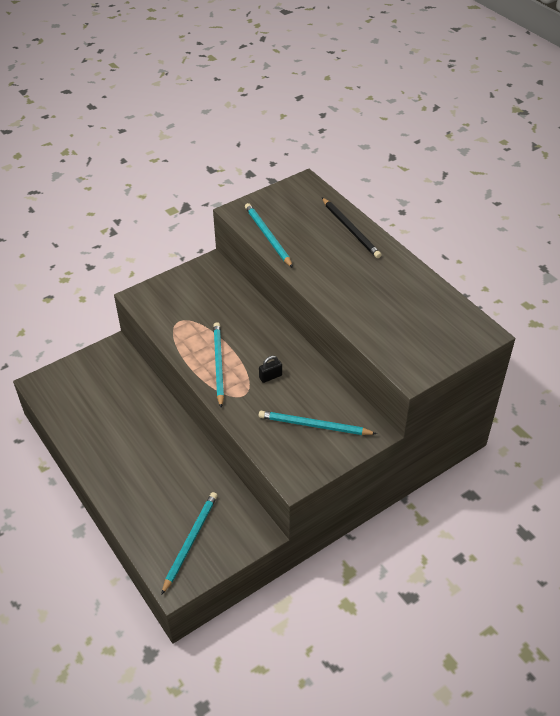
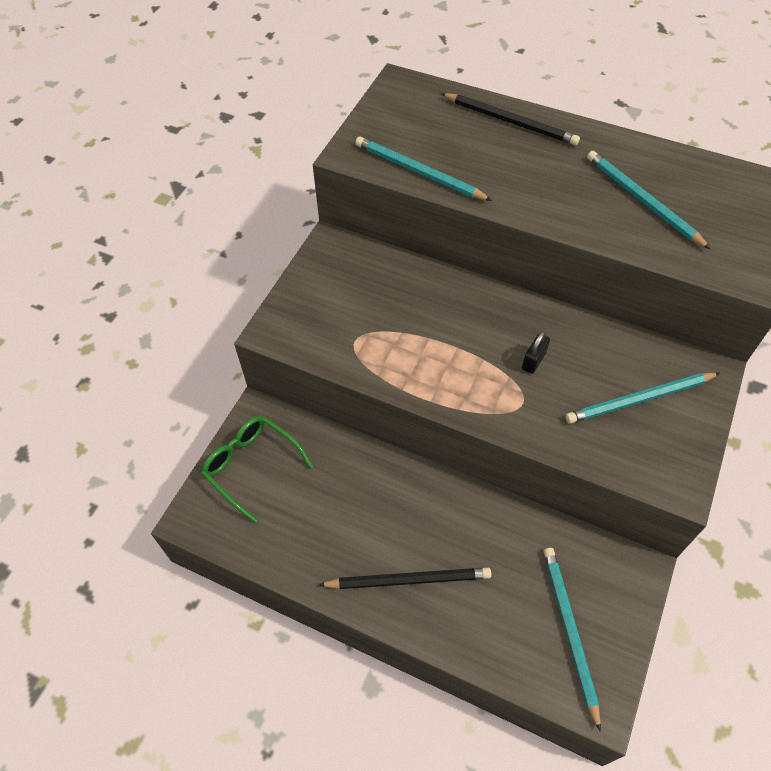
camera: 30 degrees left, 10 degrees up
(89, 373) = (252, 467): none -> green glasses
(125, 470) = (409, 580): none -> black pencil
(218, 364) = (456, 376): turquoise pencil -> turquoise pencil (642, 201)

